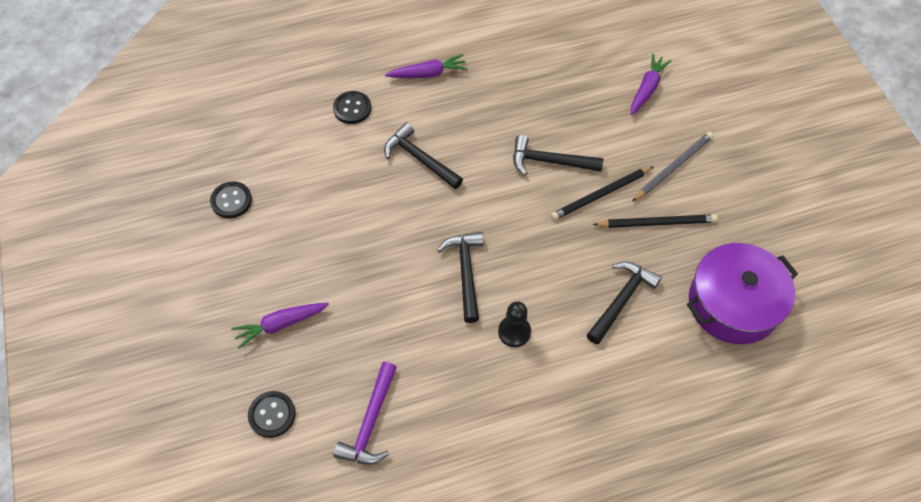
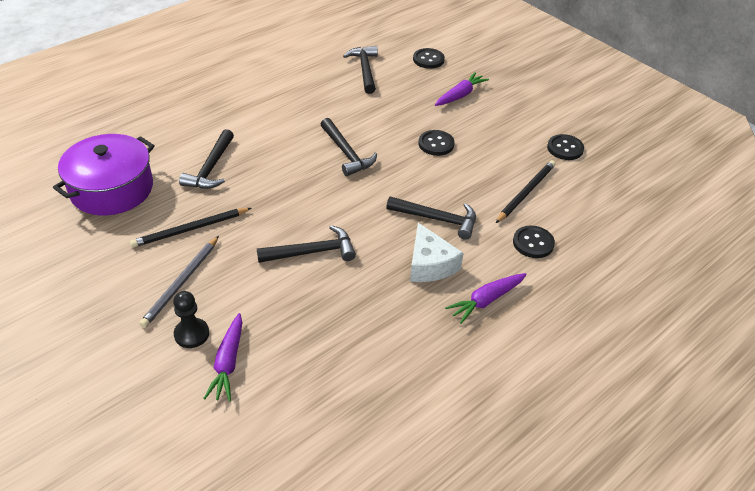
camera: 155 degrees right, 15 degrees down
(361, 253) = (436, 144): none -> black button
(371, 422) = (365, 70): purple hammer -> black hammer
(454, 117) = (429, 264): none -> white cheese
(514, 332) = (291, 130): black pawn -> black pawn (191, 334)
(600, 195) = (251, 237): black pencil -> black pencil (526, 192)

